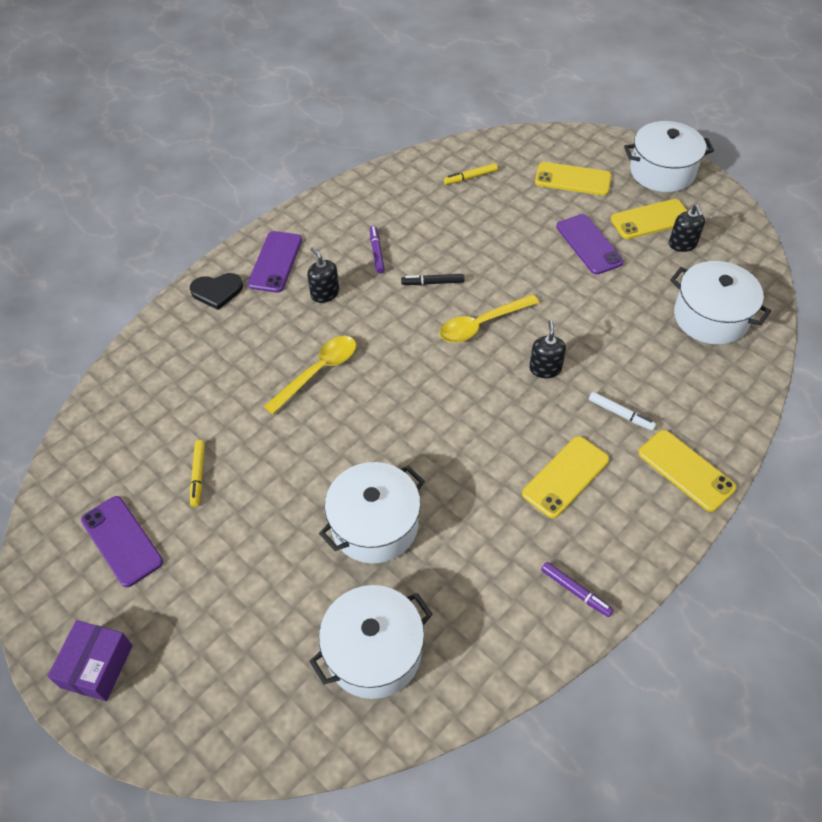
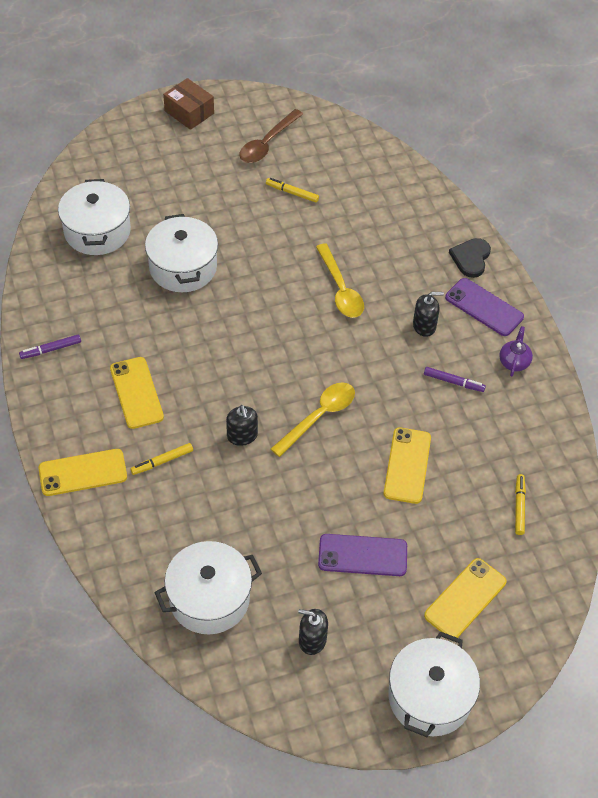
camera: 115 degrees right, 0 degrees up
(96, 666) = (189, 112): purple box -> brown box
(122, 541) = (267, 143): purple phone -> brown spoon
(327, 224) = (514, 362): none -> purple teapot
(432, 283) = (390, 405): black marker -> none
(482, 324) = (319, 417): yellow spoon -> yellow spoon turned 45 degrees clockwise
(545, 368) = (242, 436): black soap dispenser -> black soap dispenser turned 45 degrees clockwise
(620, 414) = (162, 461): white marker -> yellow marker
(651, 220) = (363, 634): yellow phone -> yellow phone (407, 465)

